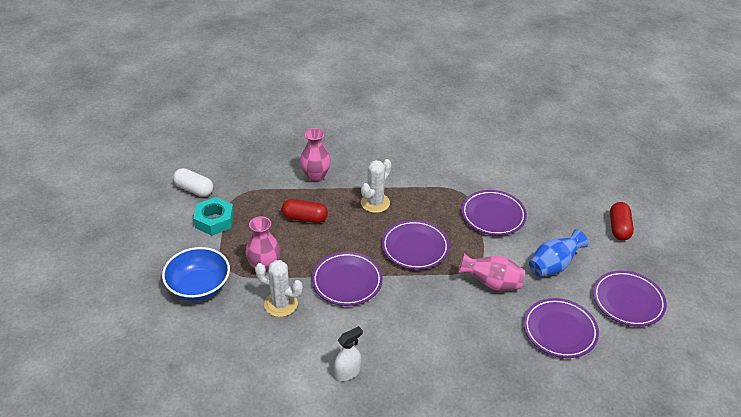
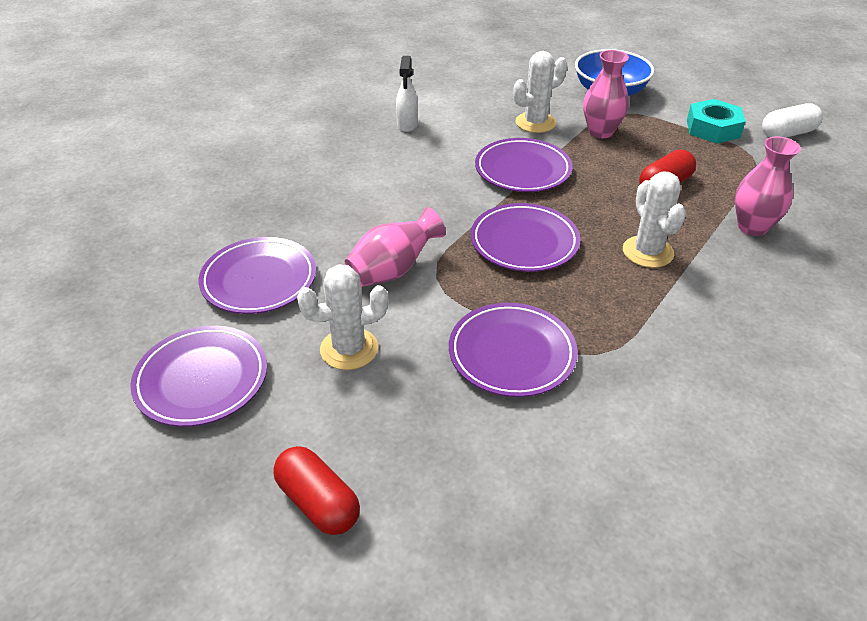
camera: 130 degrees right, 0 degrees up
(553, 266) = (349, 349): blue vase -> white cactus

